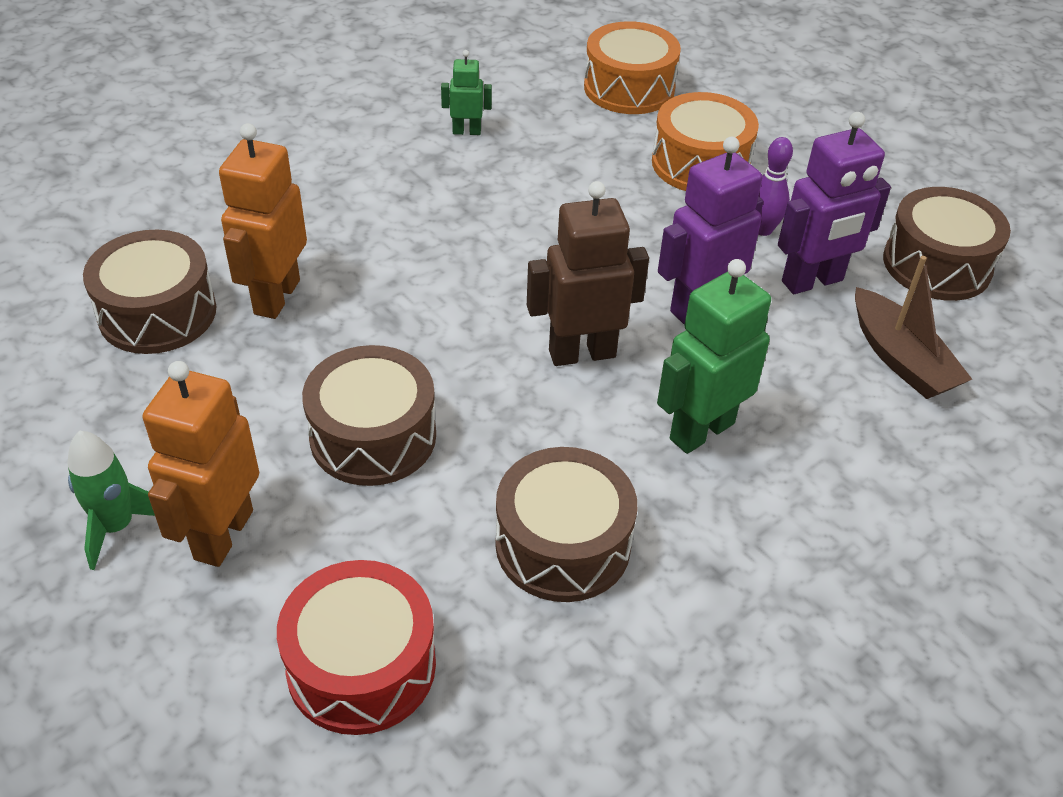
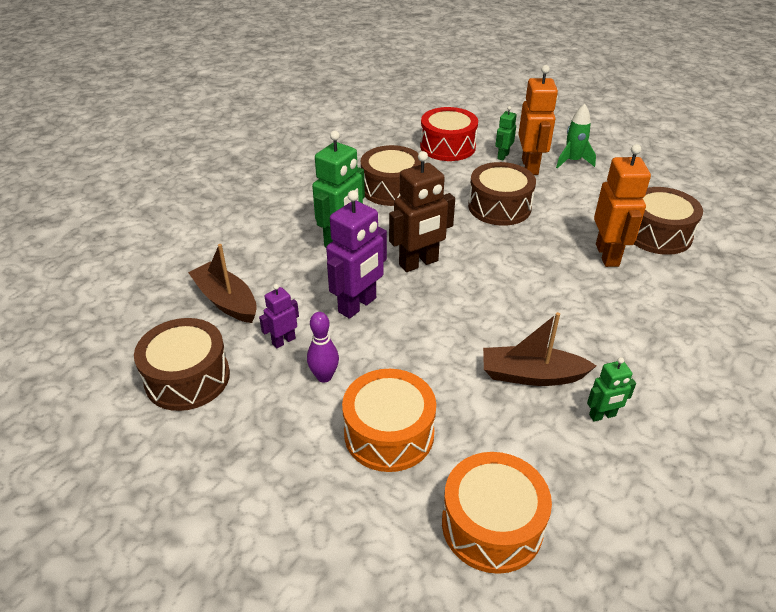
camera: 165 degrees right, 5 degrees down
(254, 589) = (502, 156): none -> green robot
(514, 179) = (531, 375): none -> brown boat
(812, 281) = (283, 341): purple robot -> purple robot, size x0.53

